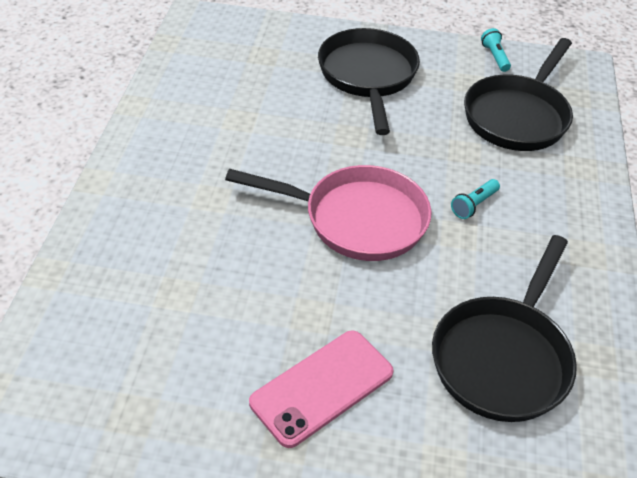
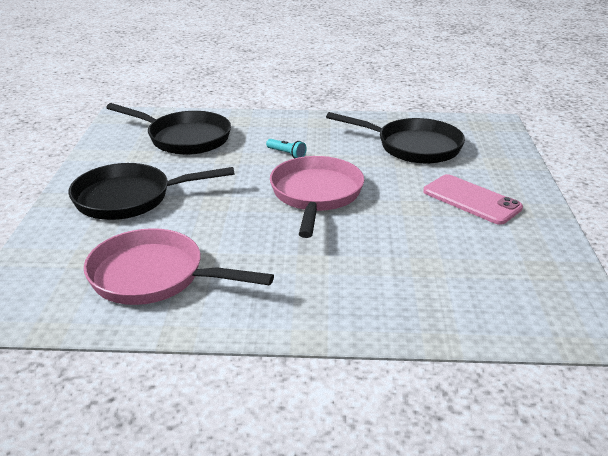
camera: 95 degrees left, 15 degrees down
(221, 93) = (154, 277): none -> pink pan
(495, 57) = (105, 145): turquoise flashlight -> none

